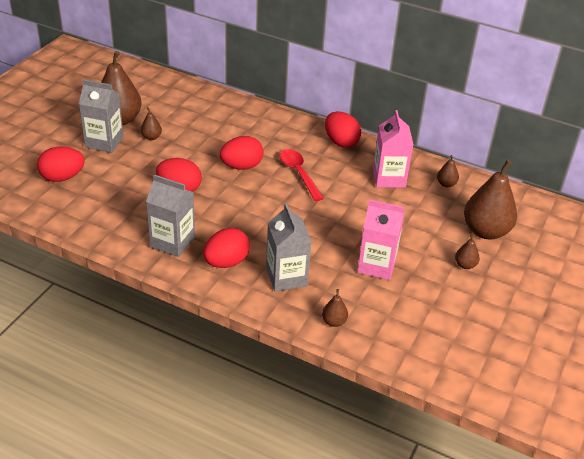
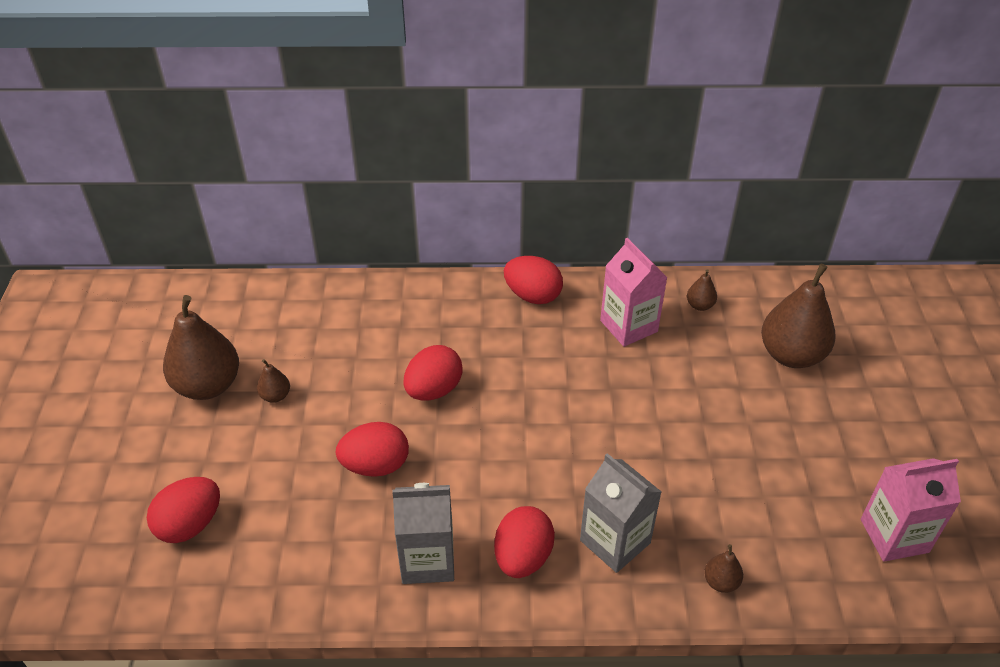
camera: 25 degrees left, 5 degrees up
(104, 142) = (211, 434): grey carton -> none
(299, 173) = (515, 368): red spoon -> none
(376, 265) = (708, 467): pink carton -> pink carton (894, 535)
(465, 265) = (805, 416): brown pear -> none

